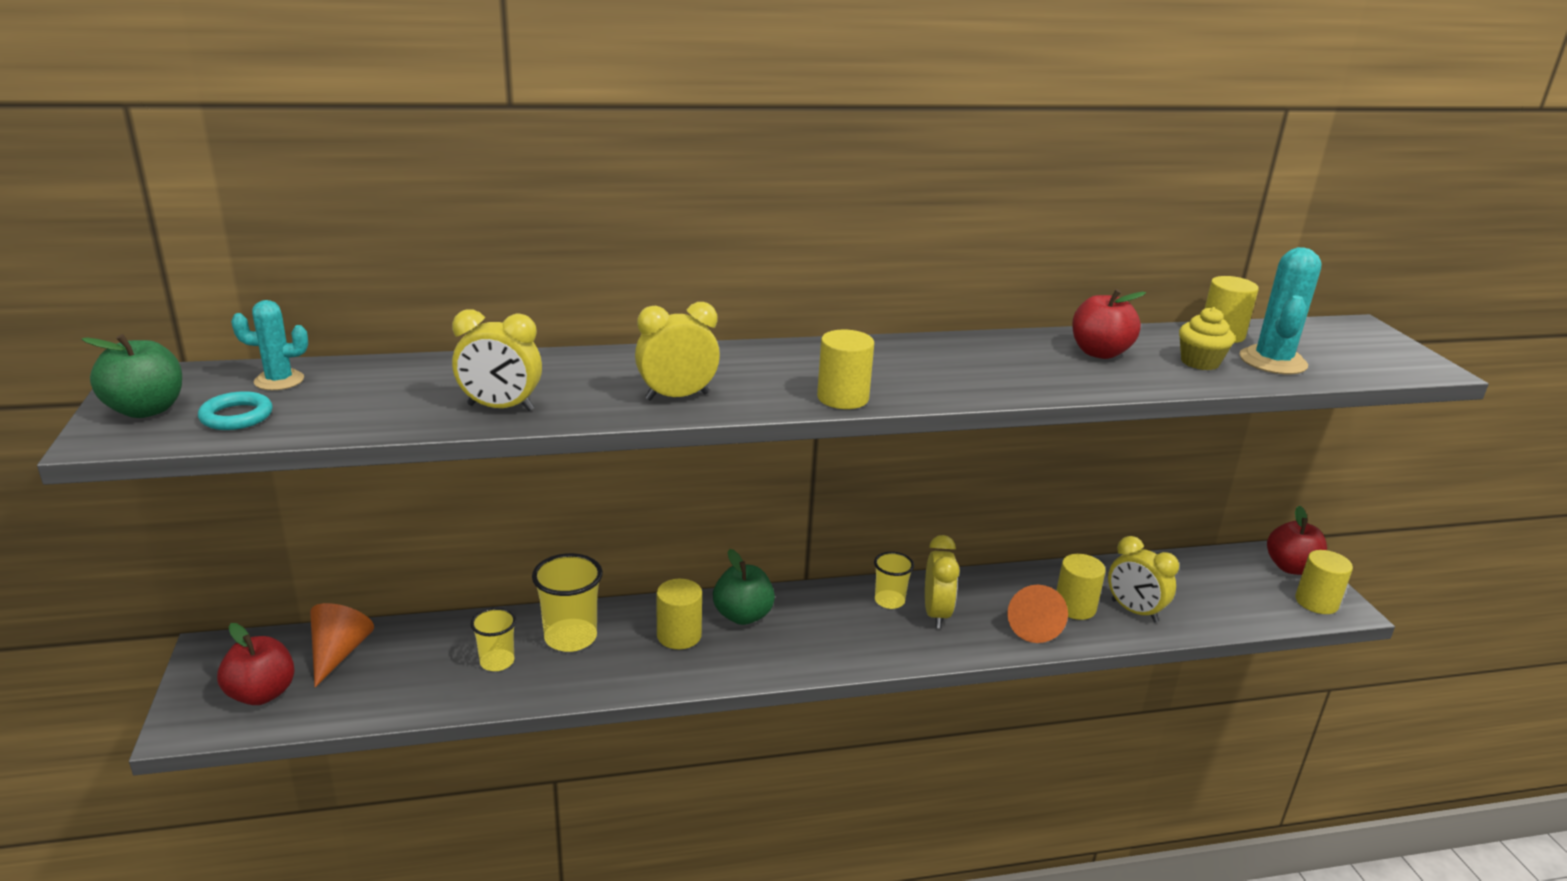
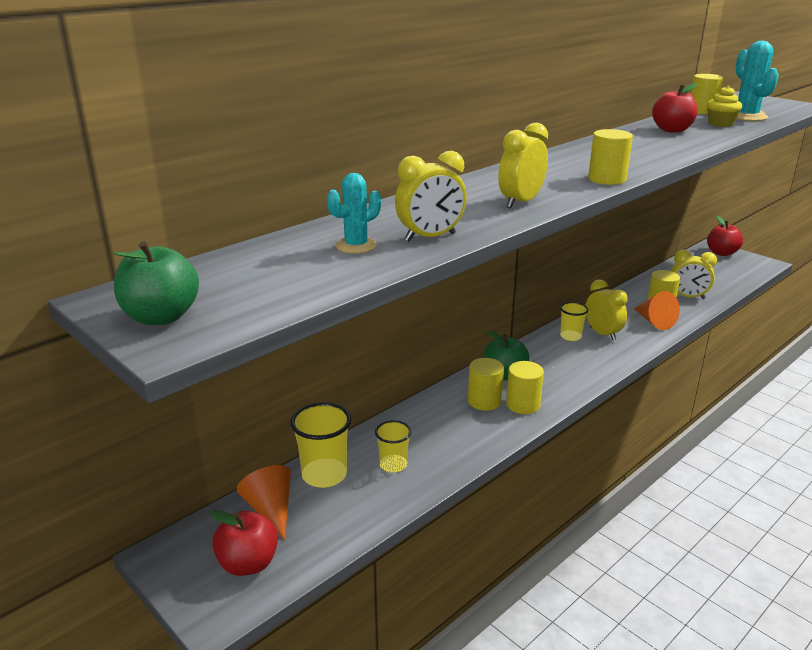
camera: 30 degrees left, 0 degrees up
(236, 416) = (250, 298): turquoise ring -> none
(279, 380) = (231, 268): turquoise cactus -> turquoise cactus (356, 246)
(570, 637) = (420, 430): yellow cup -> yellow cup (324, 475)
(1316, 602) = (752, 265): yellow cylinder -> yellow cylinder (523, 404)

